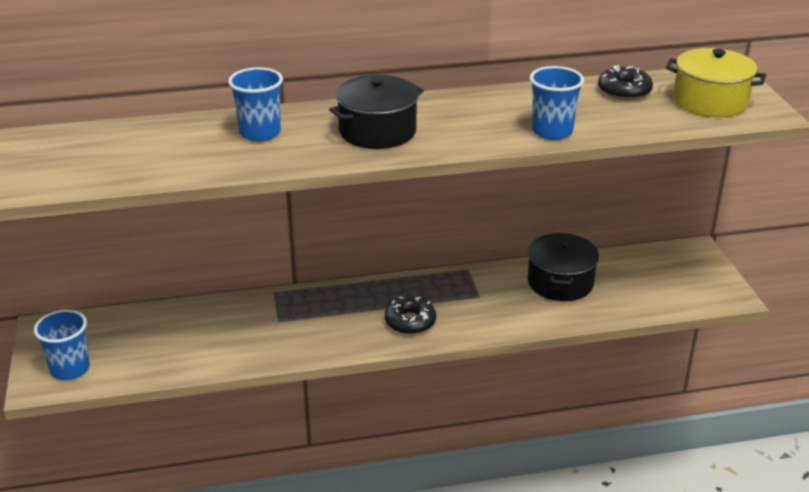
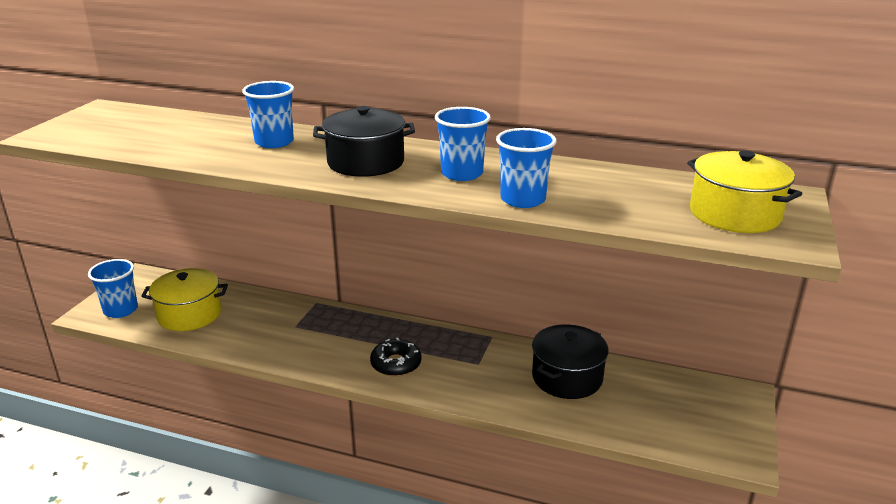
camera: 30 degrees right, 5 degrees down
(154, 347) = (189, 314): none -> yellow pot
(474, 120) = (462, 174): none -> blue cup
(624, 91) = (647, 184): black donut -> none

